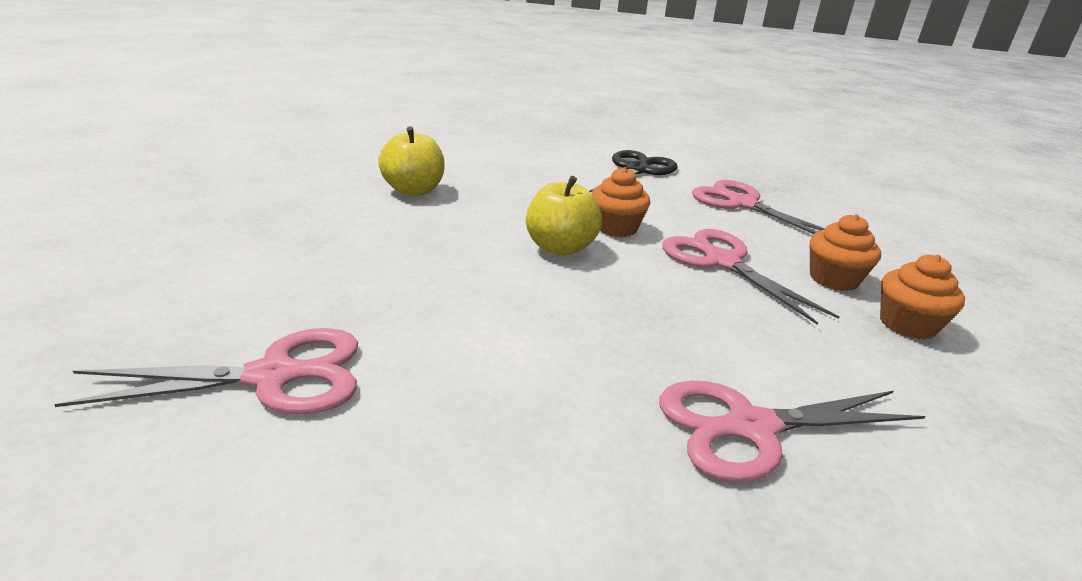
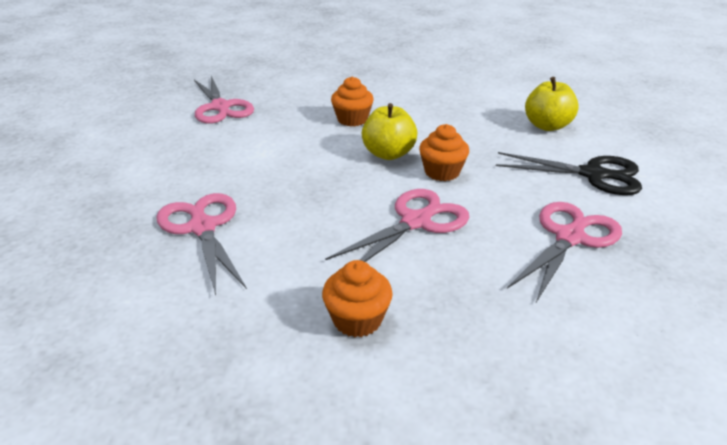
camera: 80 degrees right, 5 degrees up
(413, 190) = (437, 97): yellow apple -> yellow apple (547, 126)
(833, 279) = (424, 284): orange cupcake -> orange cupcake (352, 119)

